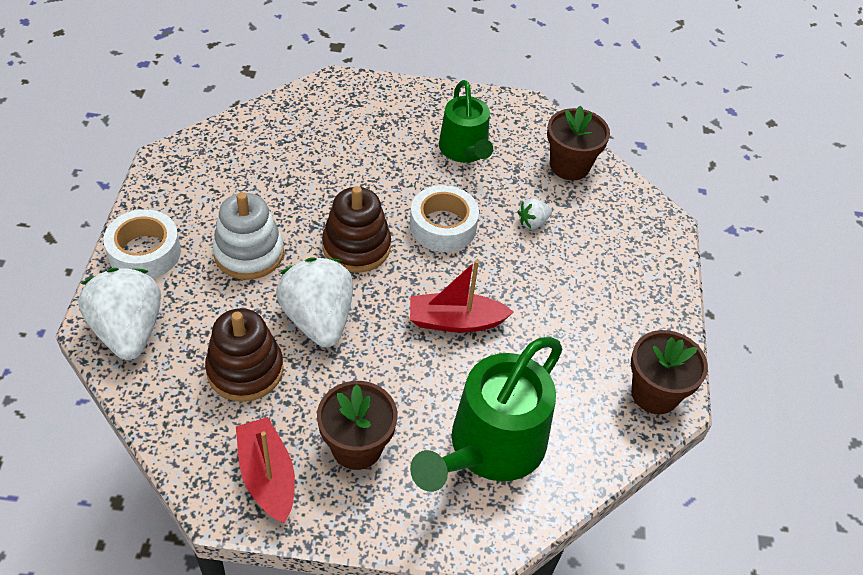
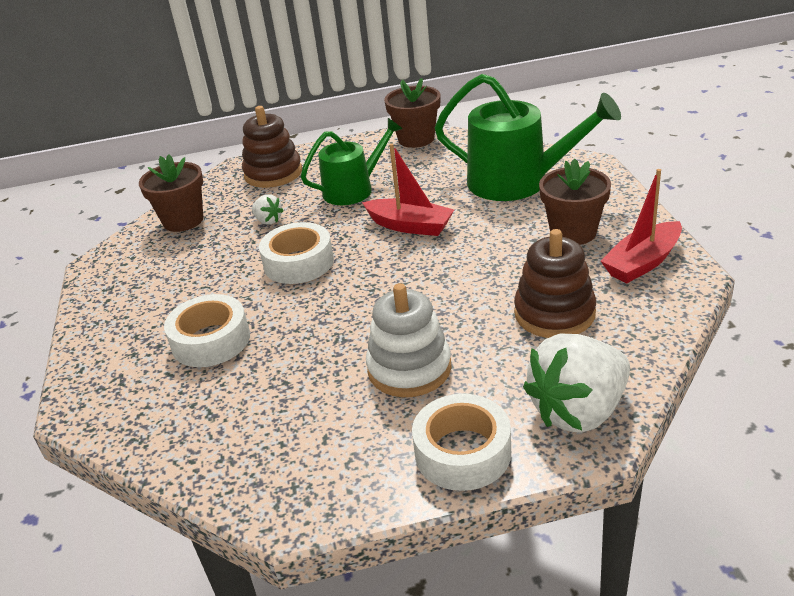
camera: 100 degrees left, 15 degrees down
(318, 319) = (462, 293): white strawberry -> none
(356, 247) = (355, 302): brown stacking toy -> brown stacking toy (273, 173)
(367, 154) = (211, 340): none -> white tape
(455, 321) = (410, 226): red boat -> red boat turned 45 degrees counterclockwise
(464, 150) = (180, 280): green watering can -> green watering can (353, 190)

